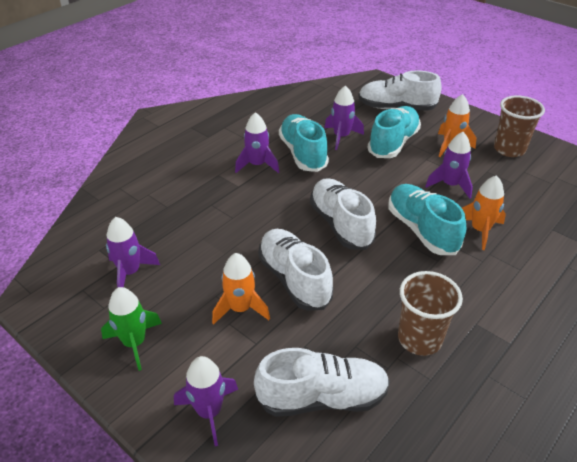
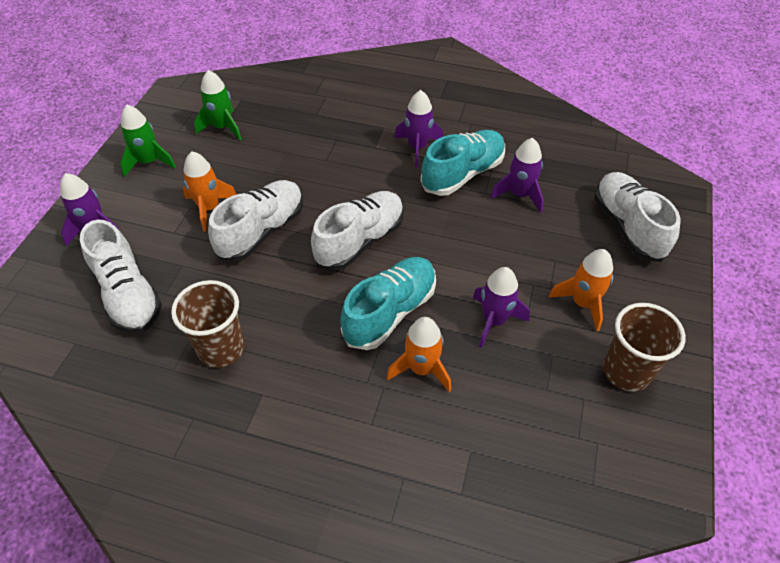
camera: 65 degrees right, 10 degrees up
(130, 272) = (223, 127): purple rocket -> green rocket
(393, 143) = (543, 244): turquoise shoe -> none

